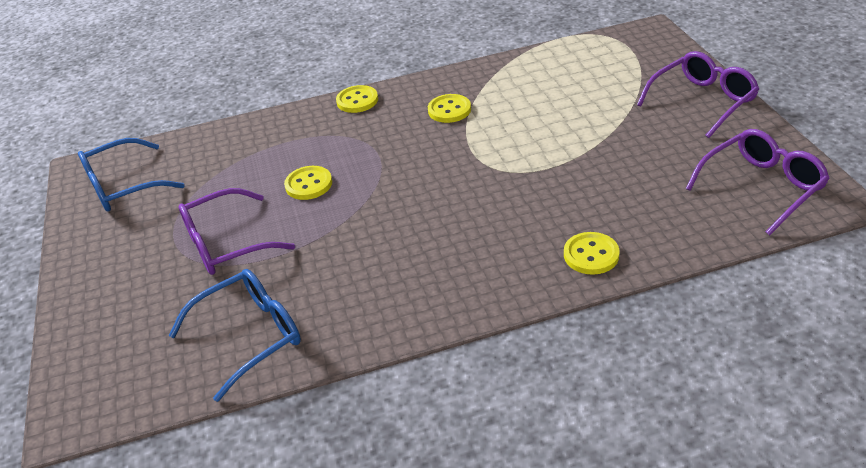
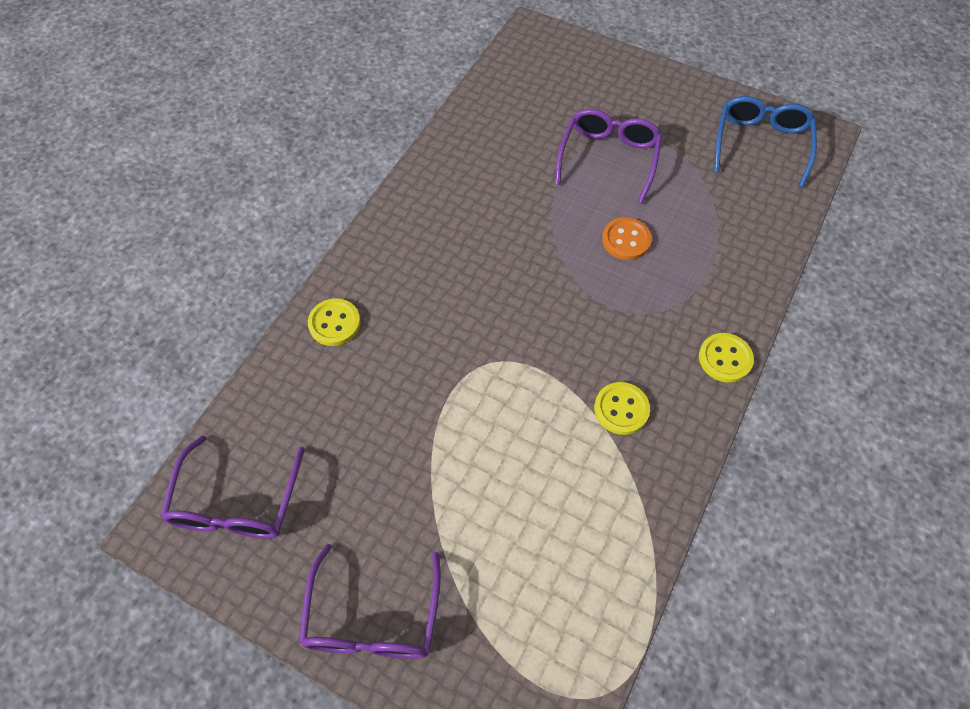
camera: 130 degrees right, 20 degrees up
(250, 336) = (500, 121): blue glasses -> none
(308, 184) = (626, 240): yellow button -> orange button

